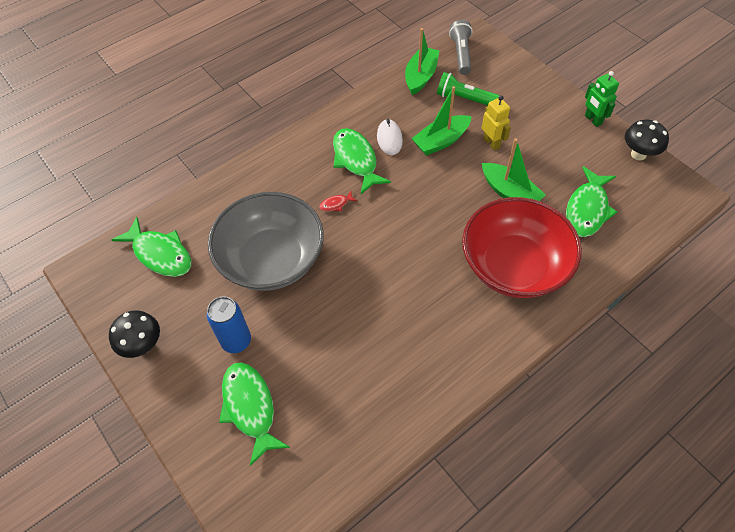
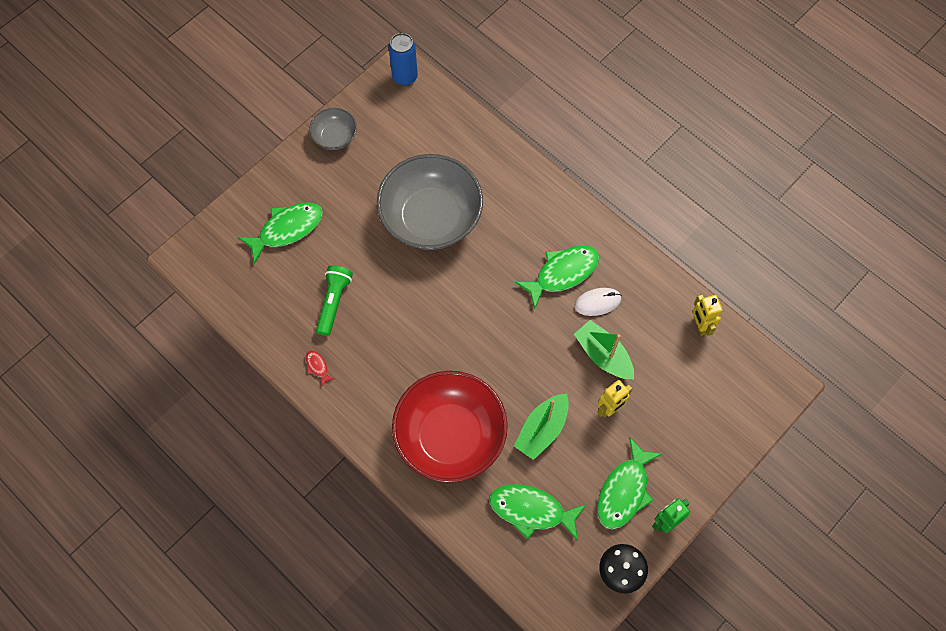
camera: 80 degrees right, 10 degrees up
(143, 345) = (335, 137): black mushroom -> grey bowl
(160, 254) = (425, 125): green fish -> green fish (624, 490)
(236, 341) = (345, 206): blue can -> blue can (405, 77)
(336, 204) = (502, 263): red fish -> red fish (317, 367)
(421, 76) = (700, 325): green boat -> yellow robot
(461, 54) = (748, 368): grey flashlight -> none
(464, 99) = (673, 376): green flashlight -> green flashlight (334, 302)

